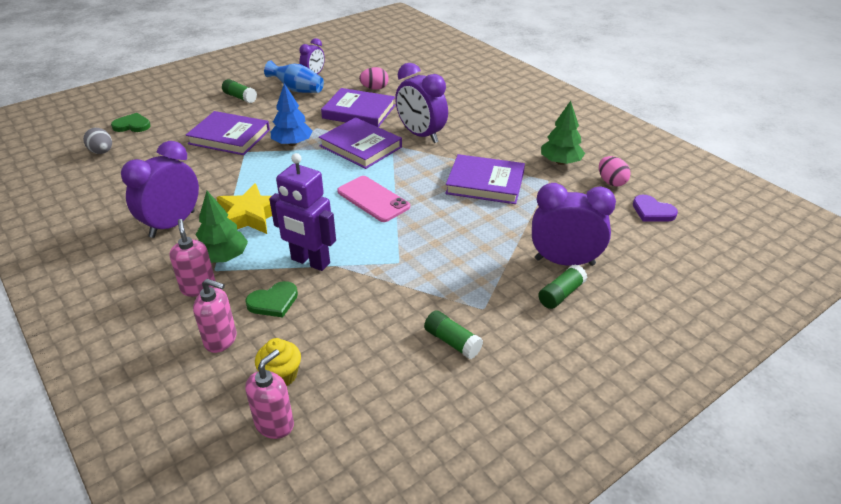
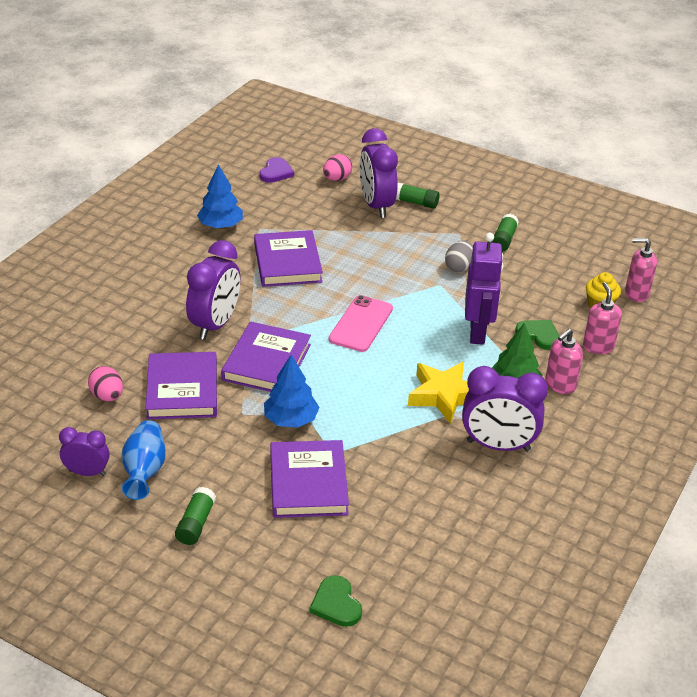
camera: 115 degrees left, 0 degrees up
(102, 152) = (418, 594): grey egg -> grey egg (459, 267)
(560, 162) = (221, 226): green tree -> blue tree
(611, 182) = (241, 195): pink egg -> pink egg (337, 179)

